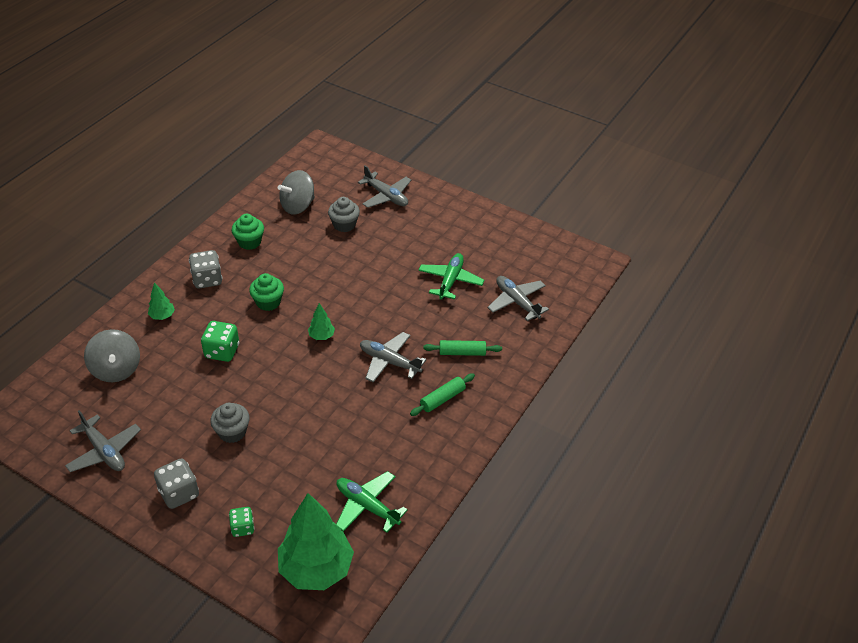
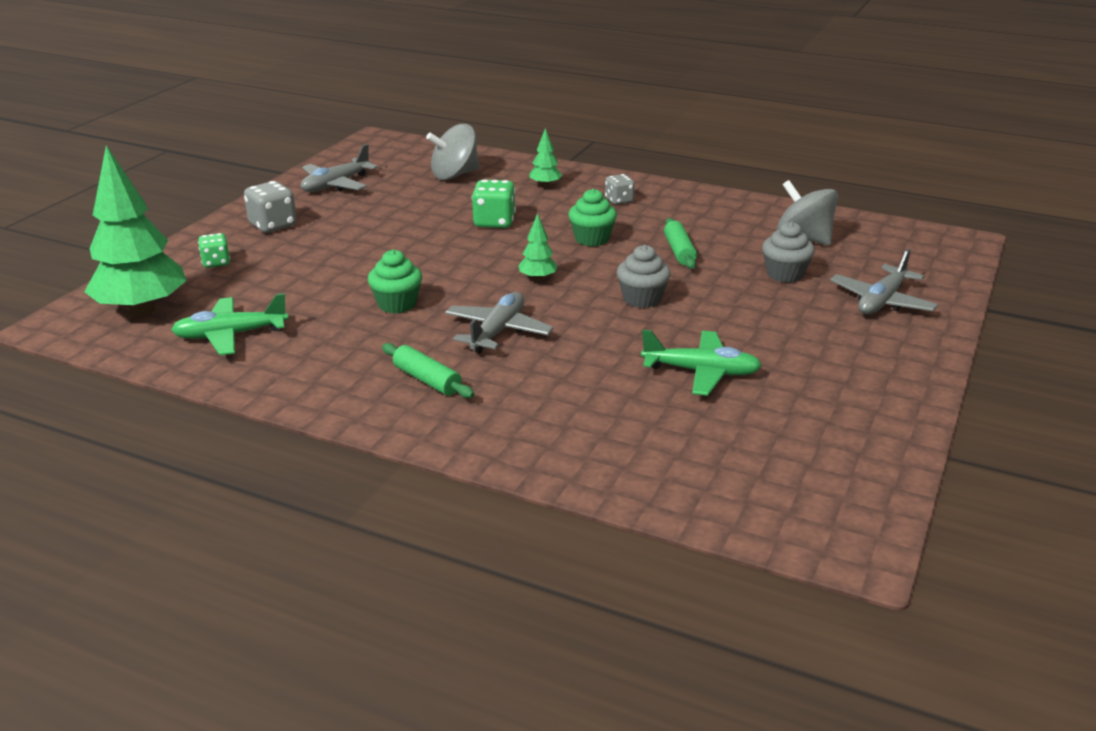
camera: 85 degrees right, 15 degrees down
(207, 279) = (619, 200): grey dice -> grey dice, size x0.64
(232, 432) = (361, 242): grey cupcake -> grey cupcake (642, 299)
(249, 242) = (704, 216): green cupcake -> green cupcake (397, 304)
(367, 506) = (230, 335): green plane -> green plane turned 135 degrees counterclockwise
(462, 352) = (531, 392): green rolling pin -> green rolling pin (679, 251)
(517, 302) = (677, 444): grey plane -> none

